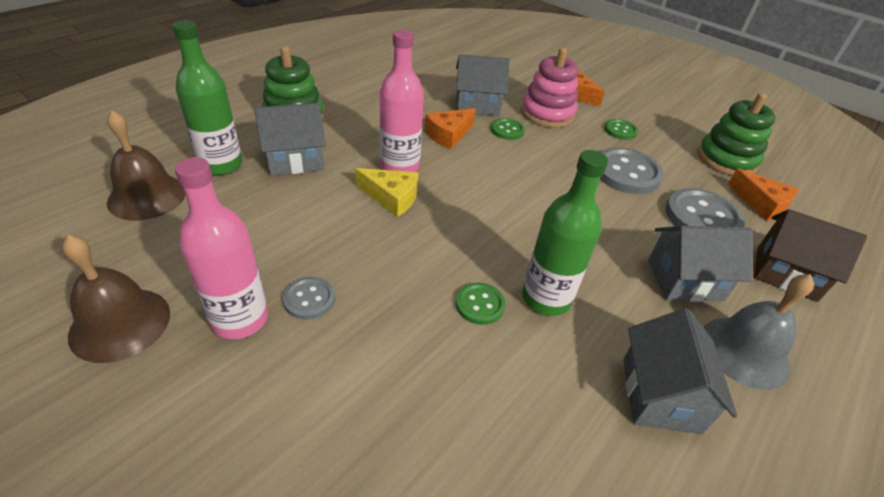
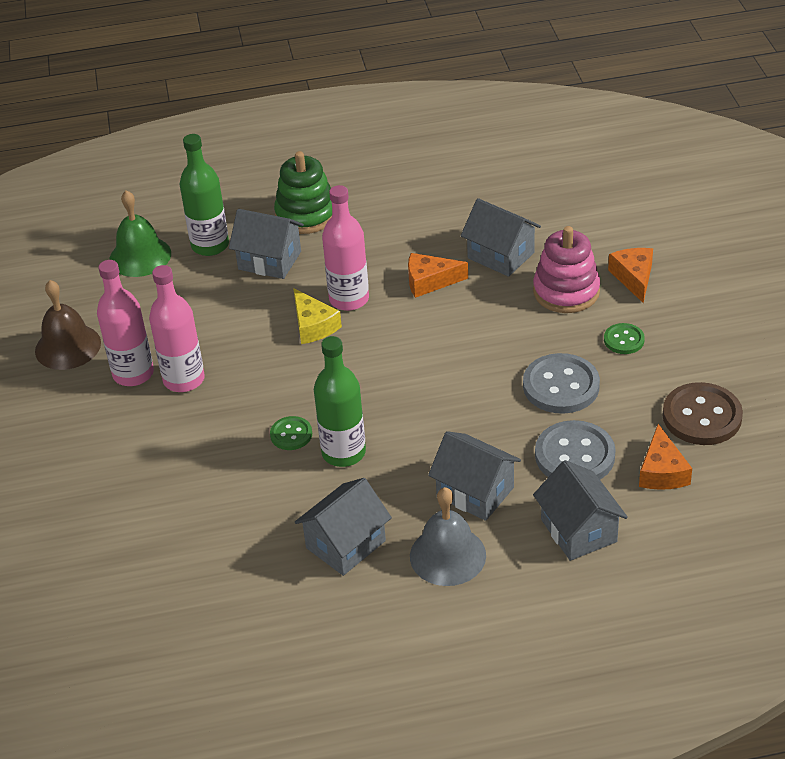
camera: 45 degrees right, 0 degrees up
(147, 196) = (140, 256): brown bell -> green bell
(309, 299) = (184, 379): grey button -> pink bottle
(507, 130) = (495, 296): green button -> none
(726, 159) = (702, 416): green stacking toy -> brown button
(786, 273) = (578, 530): brown house -> grey house

